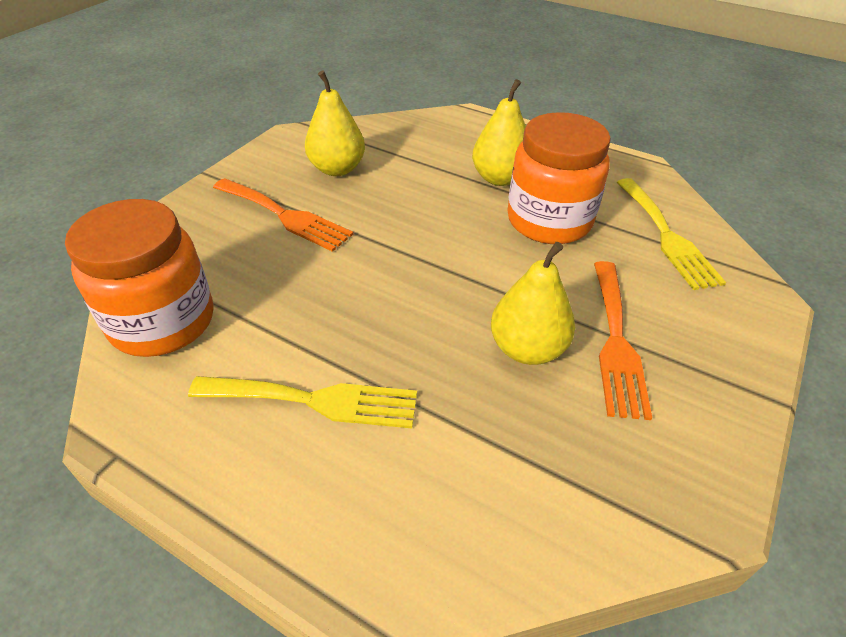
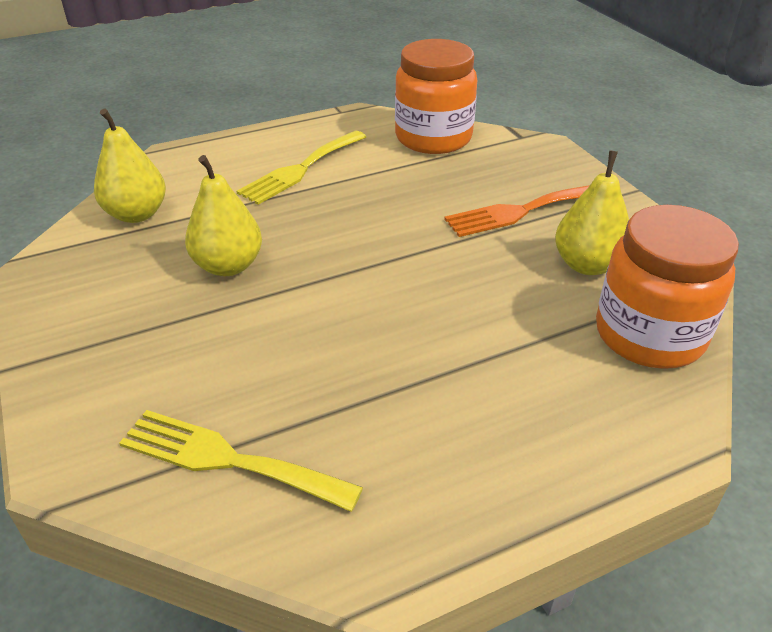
camera: 125 degrees right, 5 degrees down
(499, 178) = (472, 380): yellow pear -> yellow pear (136, 214)
(549, 221) = (356, 373): orange jar -> orange jar (649, 335)
(616, 342) = (172, 315): orange fork -> none

